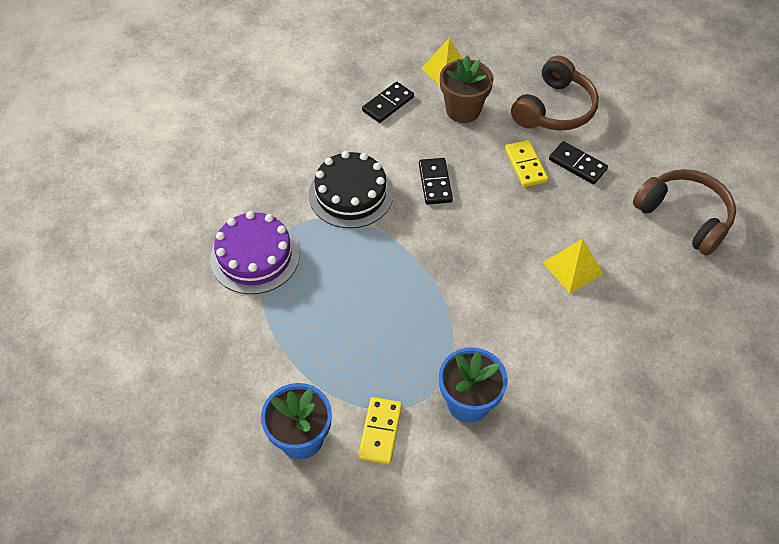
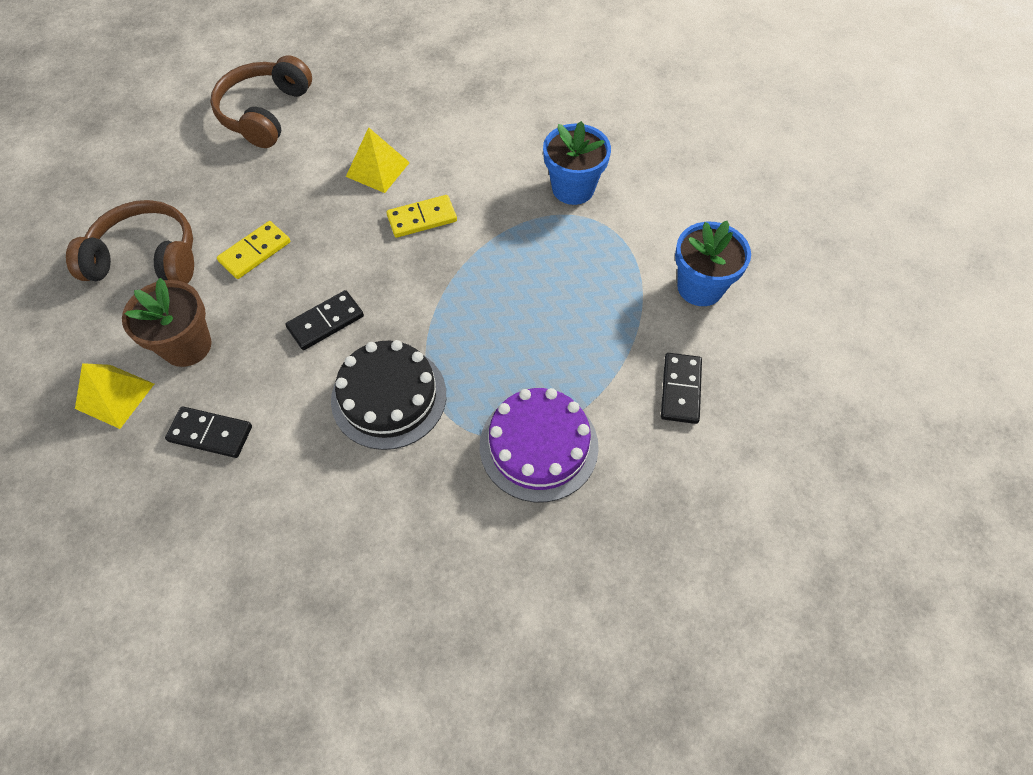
camera: 120 degrees left, 5 degrees up
(380, 431) = (647, 235): yellow domino -> yellow domino (422, 219)
(577, 164) = (231, 209): black domino -> black domino (680, 389)

